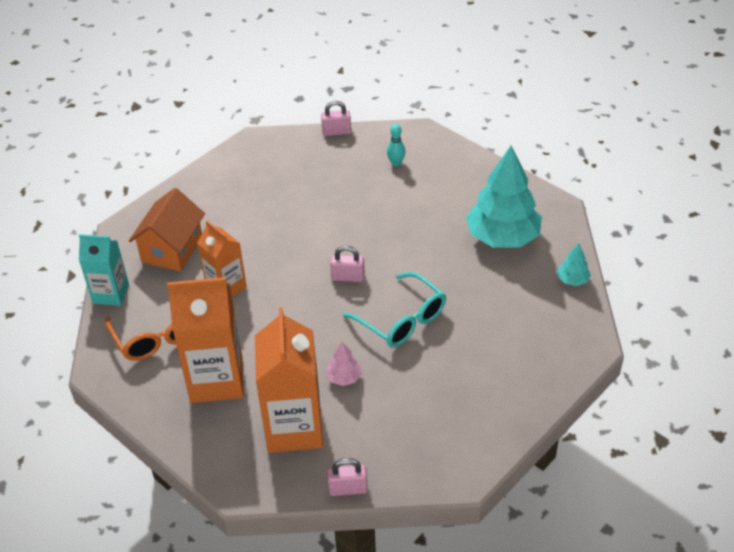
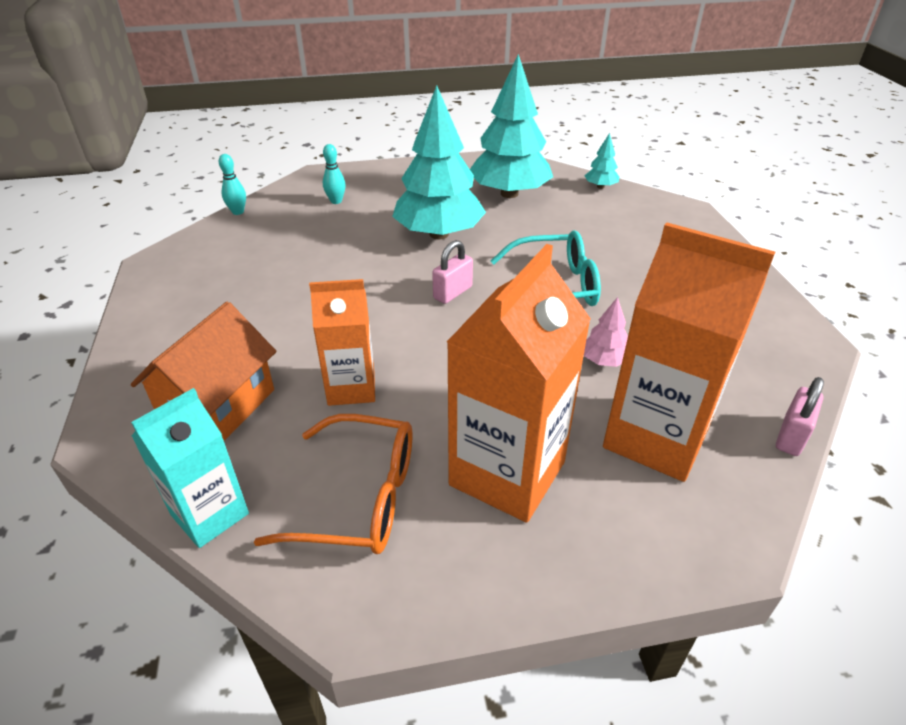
camera: 55 degrees left, 5 degrees down
(172, 249) = (218, 406): orange house -> orange house turned 60 degrees clockwise
(336, 132) = (238, 212): pink padlock -> turquoise bowling pin
(408, 233) = (439, 234): none -> turquoise tree

